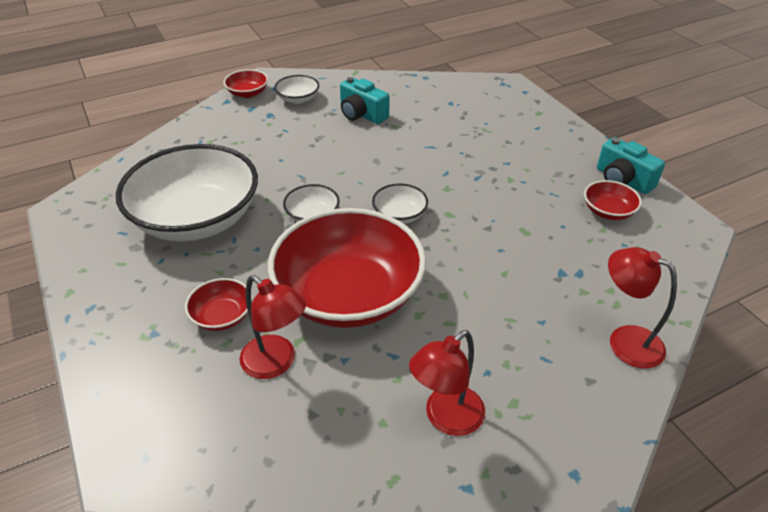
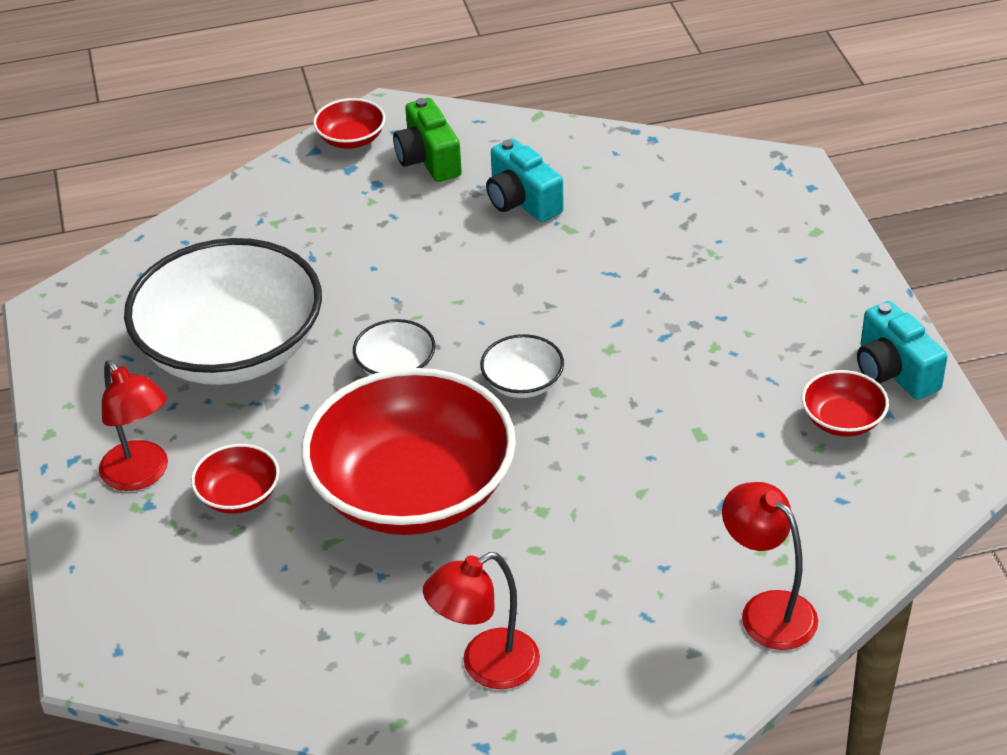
camera: 15 degrees right, 0 degrees up
(276, 363) = (294, 566): red lamp -> red lamp (142, 475)
(298, 99) = (428, 159): white bowl -> green camera

